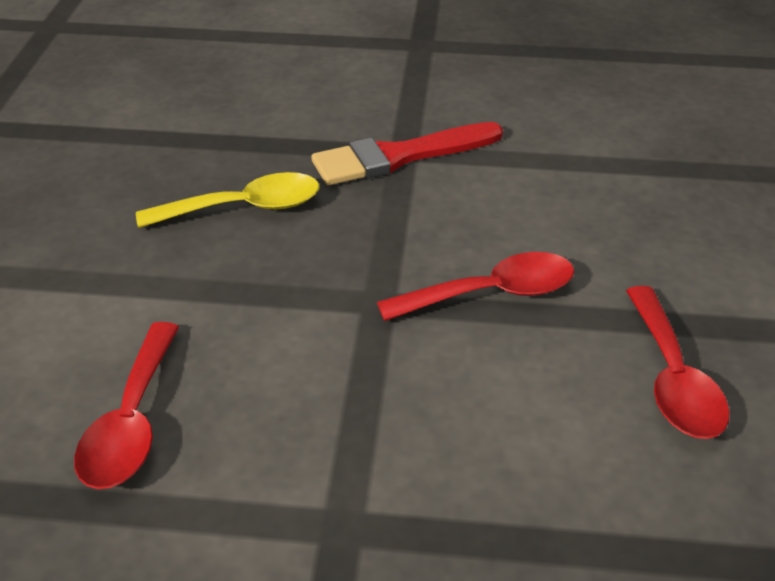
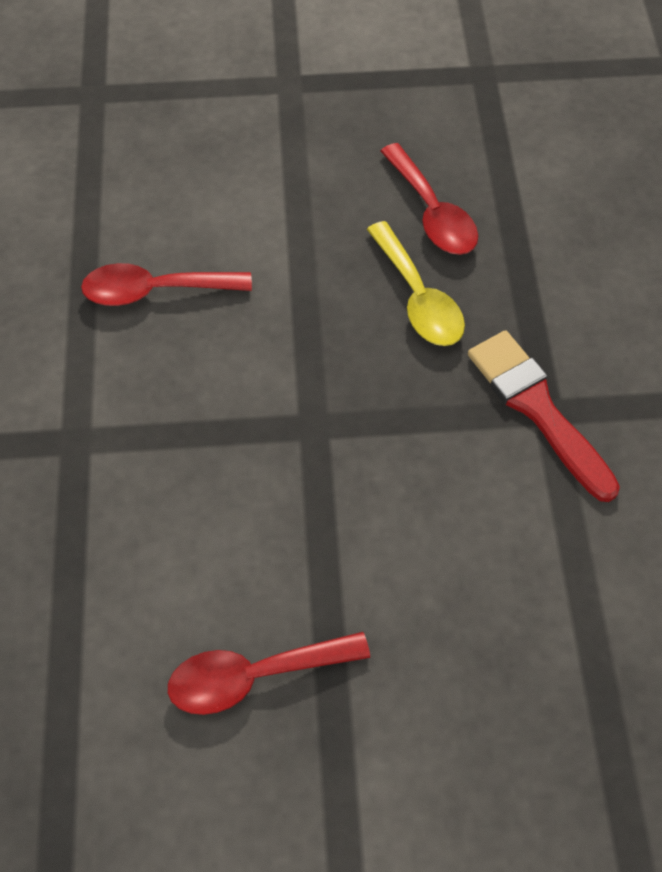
camera: 80 degrees right, 20 degrees up
(491, 294) = (340, 514): red spoon -> red spoon (432, 212)

